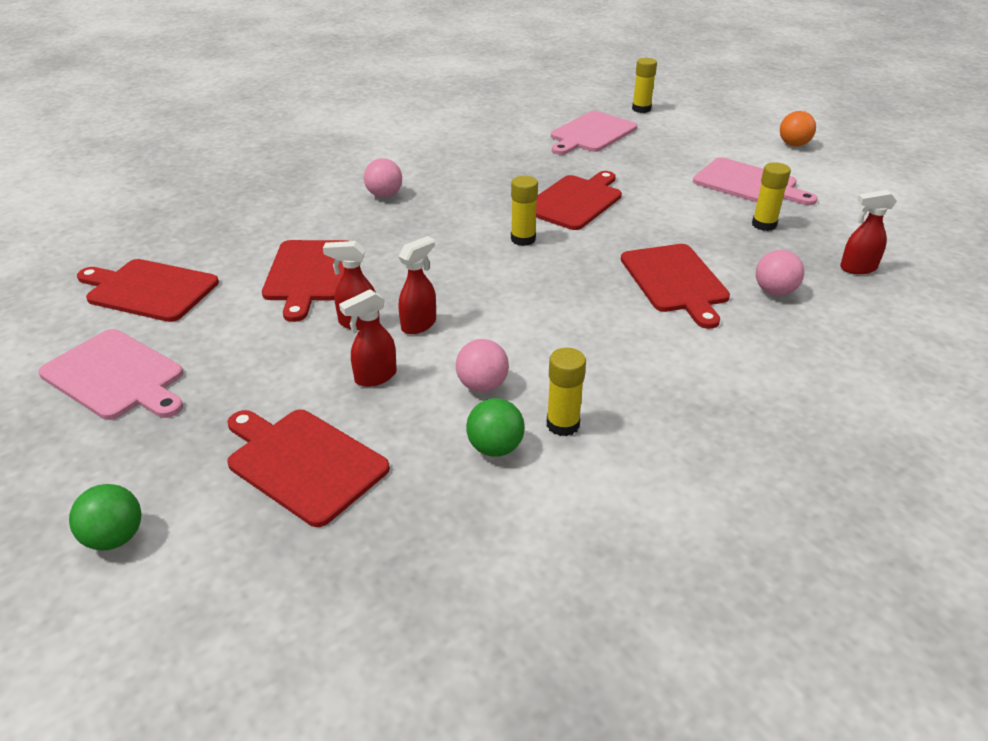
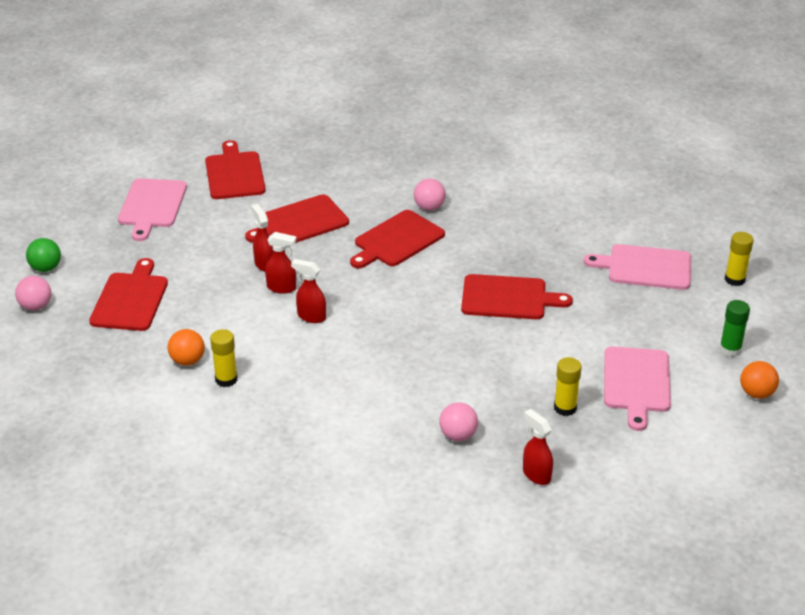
camera: 60 degrees right, 0 degrees up
(375, 377) = (217, 293): red spray bottle -> red spray bottle (311, 316)
(482, 386) = (239, 336): pink ball -> pink ball (36, 306)
(495, 448) = (187, 361): green ball -> orange ball
(523, 239) = (425, 292): yellow glue stick -> none
(675, 281) = (430, 382): red cutting board -> red cutting board (397, 240)
(730, 137) = (730, 349): none -> green glue stick

